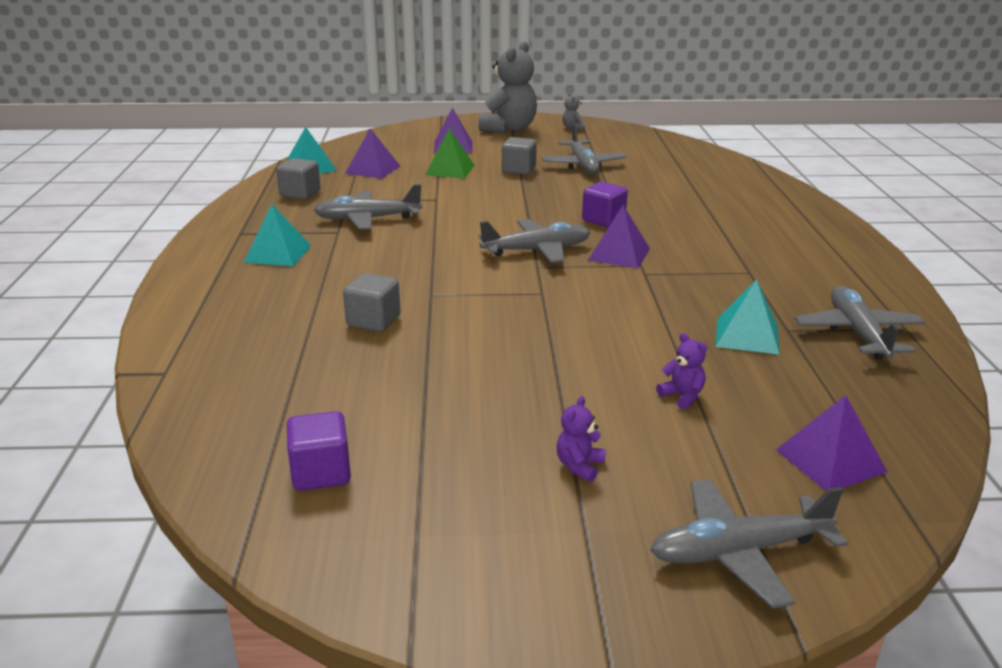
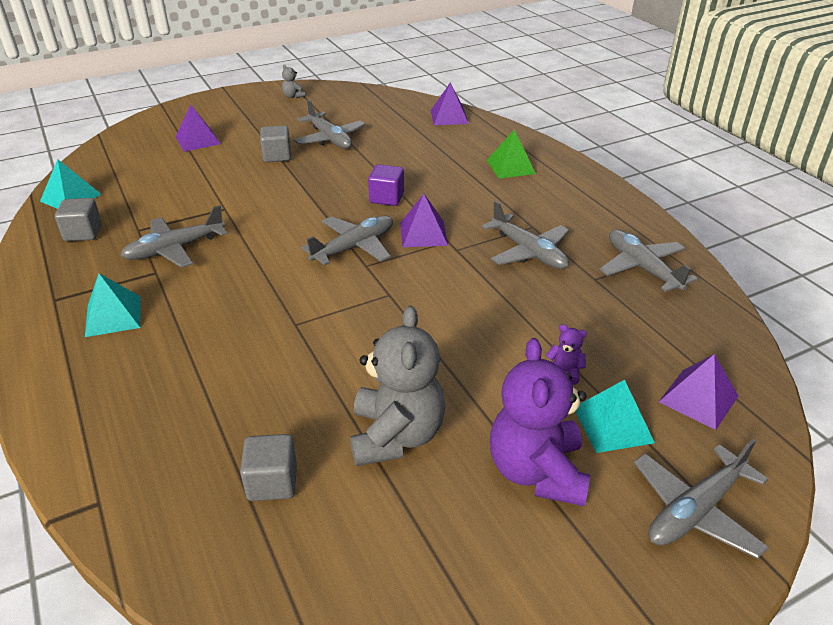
camera: 25 degrees left, 10 degrees up
(321, 473) = (335, 563): purple cube -> none
(373, 169) = (138, 185): purple pyramid -> purple pyramid (449, 117)
(373, 321) = (264, 371): grey cube -> grey cube (272, 482)
(450, 170) = (214, 170): green pyramid -> green pyramid (511, 167)
(509, 129) = (236, 108): grey teddy bear -> grey teddy bear (396, 435)
(579, 466) = (536, 471): purple teddy bear -> purple teddy bear, size x2.42
(726, 291) = (528, 252): none -> grey plane
(747, 335) = (571, 293): turquoise pyramid -> turquoise pyramid (612, 424)

